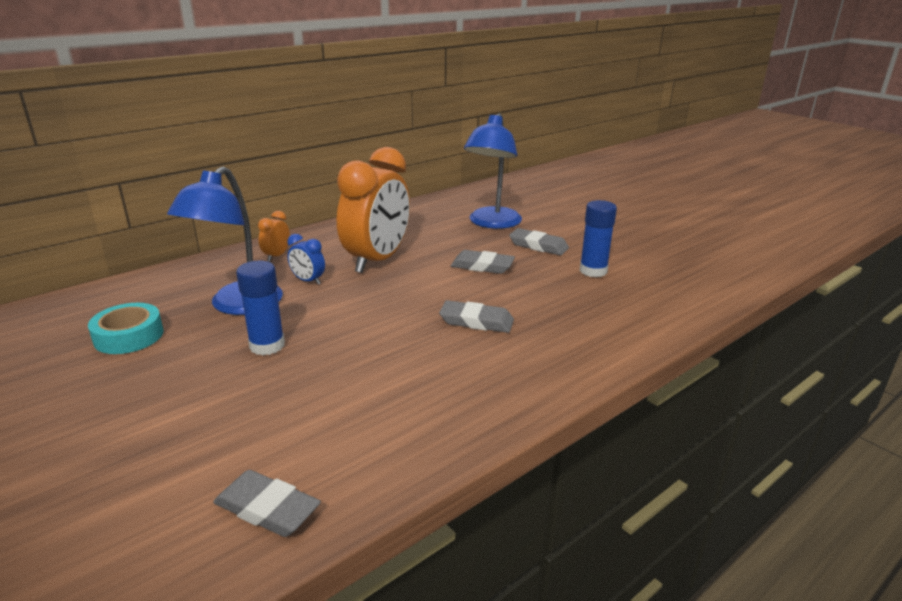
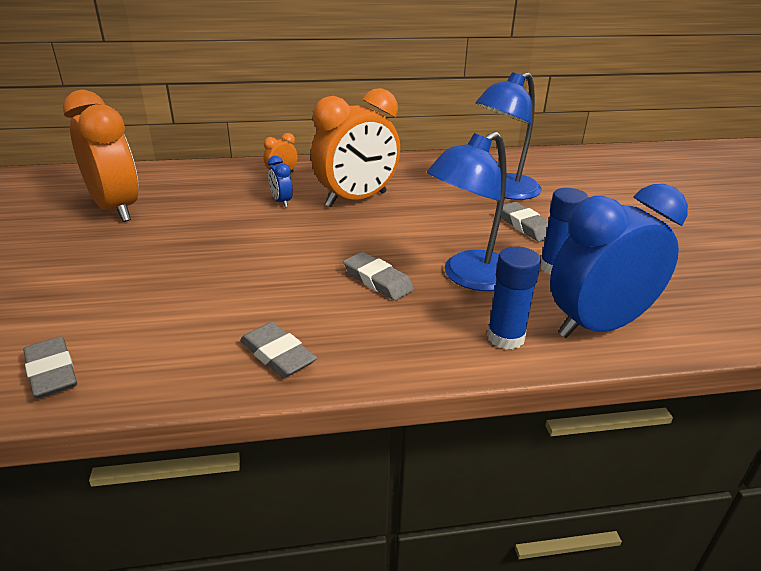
camera: 30 degrees right, 5 degrees up
(129, 336) = (116, 209): turquoise tape -> orange clock
(238, 306) = (209, 207): blue lamp -> blue lamp (469, 277)
(267, 345) = (192, 246): blue glue stick -> blue glue stick (505, 337)
(482, 266) = (444, 230): grey eraser -> grey eraser (278, 354)
(664, 303) = (597, 326): none -> blue clock

